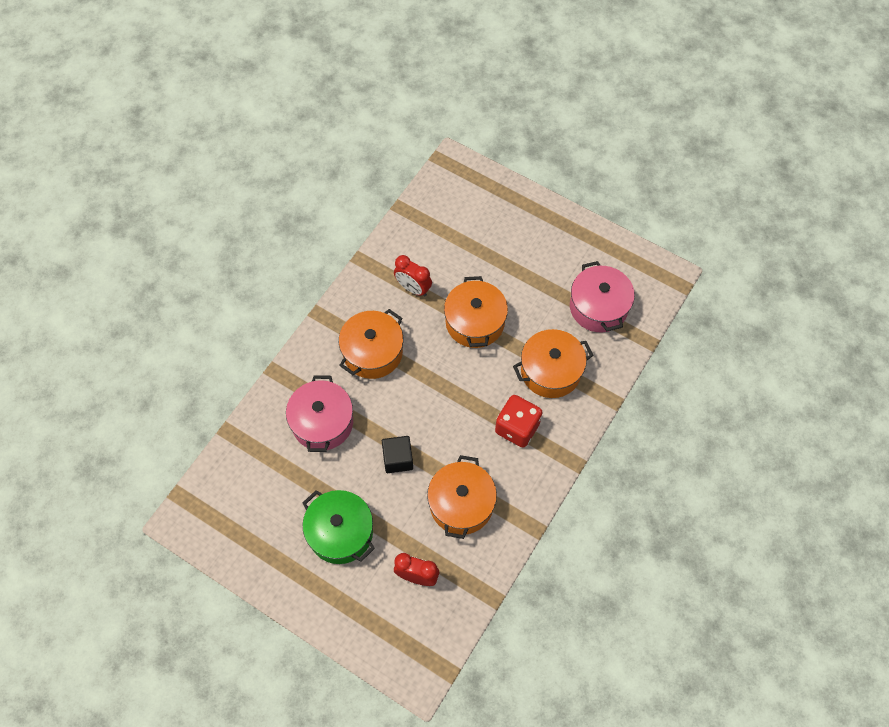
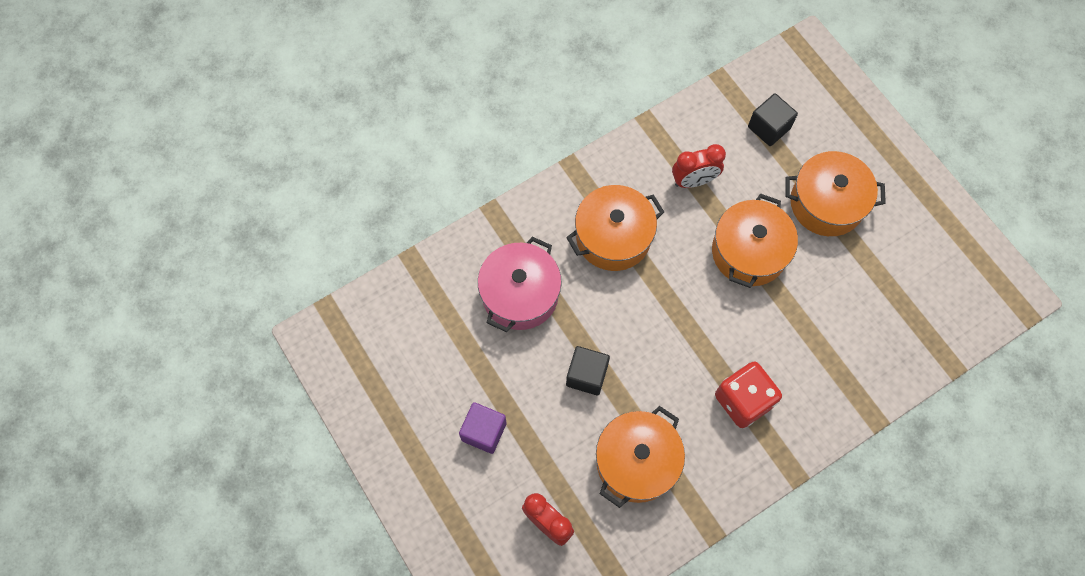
camera: 25 degrees right, 5 degrees up
(340, 532) = (484, 431): green pot -> purple cube
(413, 288) = (693, 181): red clock -> red clock turned 75 degrees counterclockwise
(450, 229) = (769, 127): none -> black cube
(550, 371) = (814, 350): orange pot -> orange pot (826, 203)
(598, 307) = (908, 297): pink pot -> none

